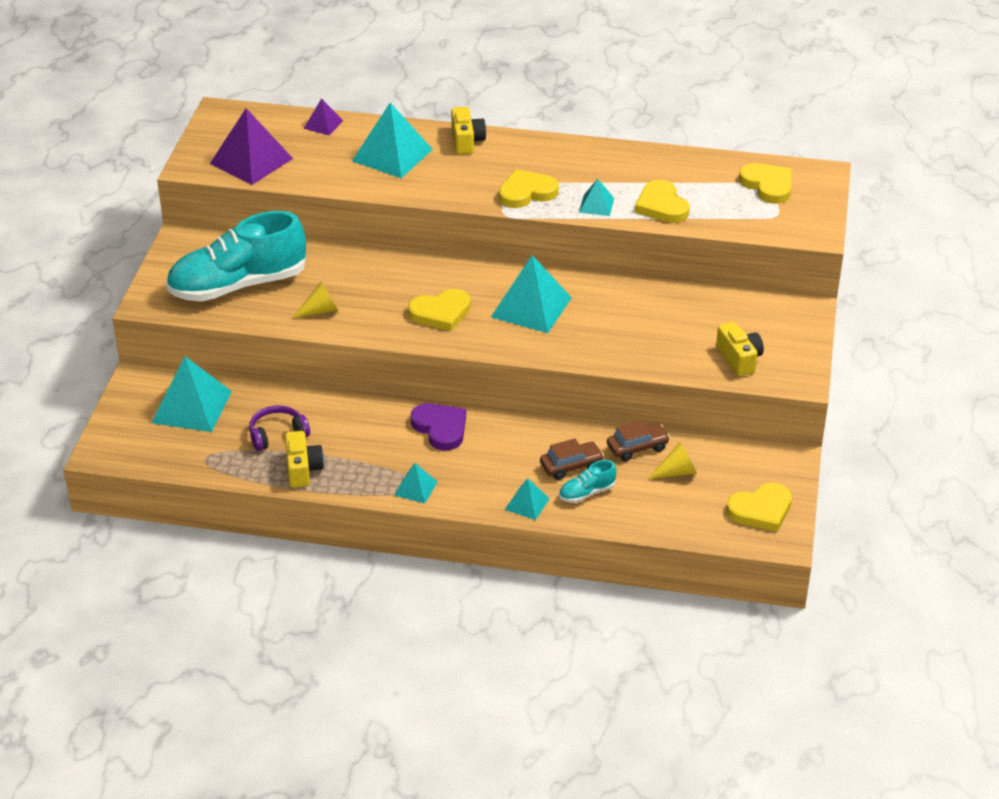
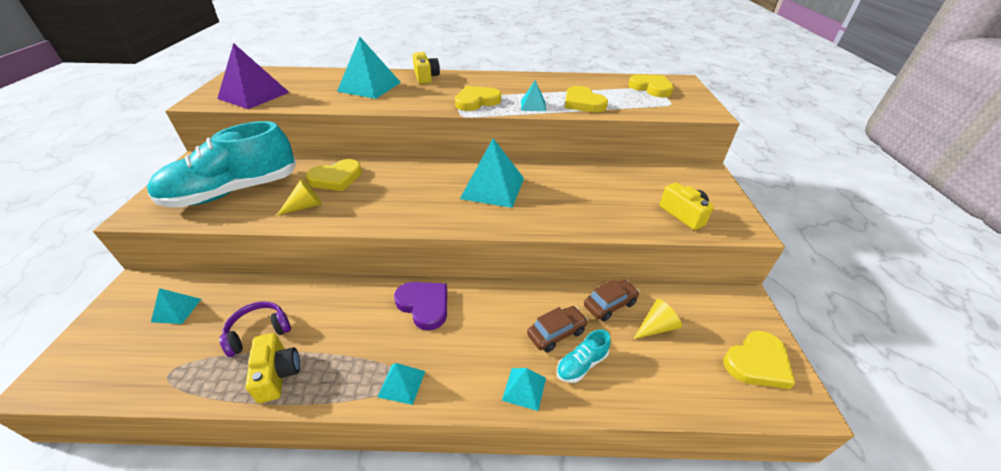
camera: 10 degrees left, 0 degrees up
(191, 407) = (176, 310): turquoise pyramid -> turquoise pyramid, size x0.51
(323, 124) = (318, 74): purple pyramid -> none
(441, 313) = (415, 199): yellow heart -> yellow heart (336, 178)

